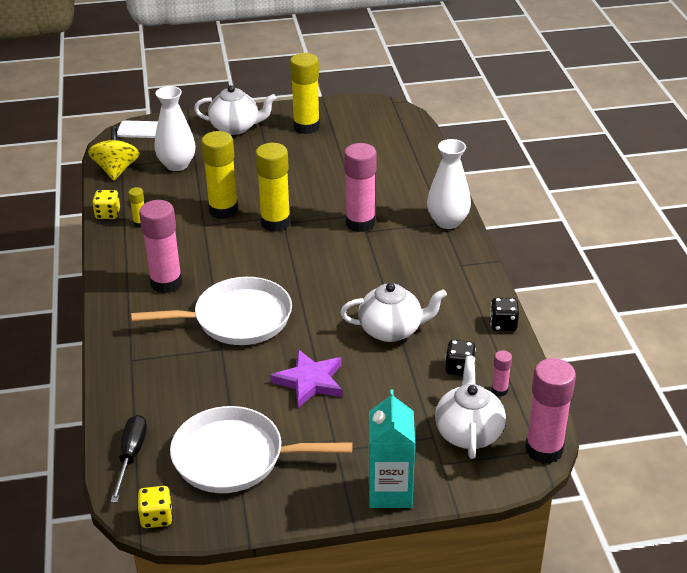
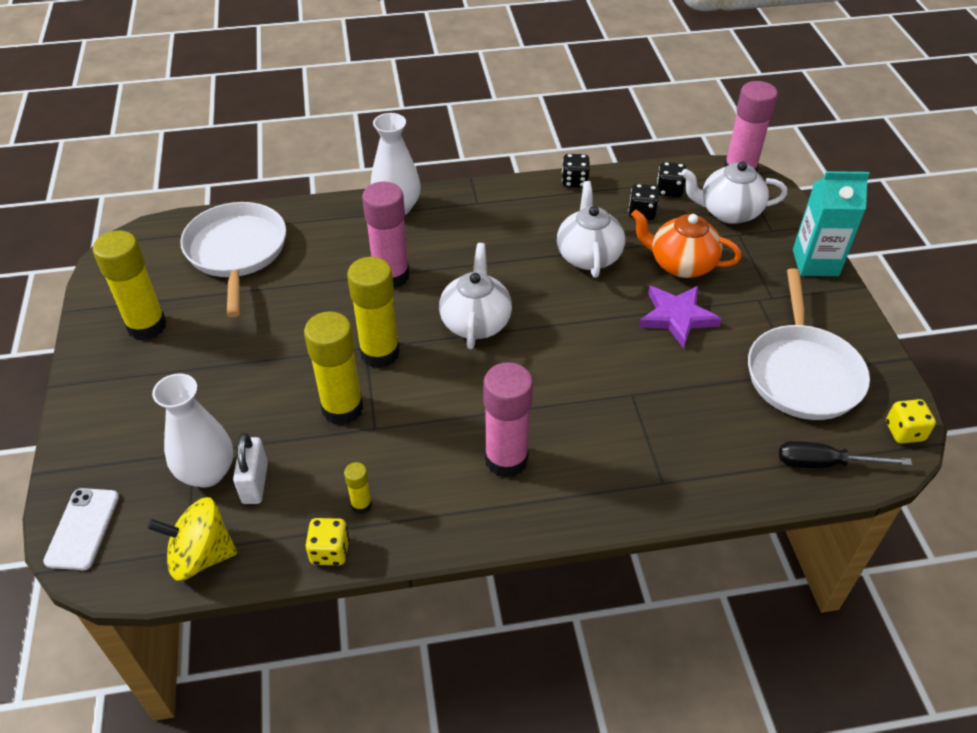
camera: 90 degrees left, 10 degrees up
(165, 182) = (255, 483): none -> white padlock
(236, 127) = (119, 406): white teapot -> white teapot (476, 322)
(237, 319) = (576, 382): white pan -> white pan (236, 251)
(382, 390) = (681, 264): none -> orange teapot
(499, 390) = (669, 190): pink glue stick -> black dice

